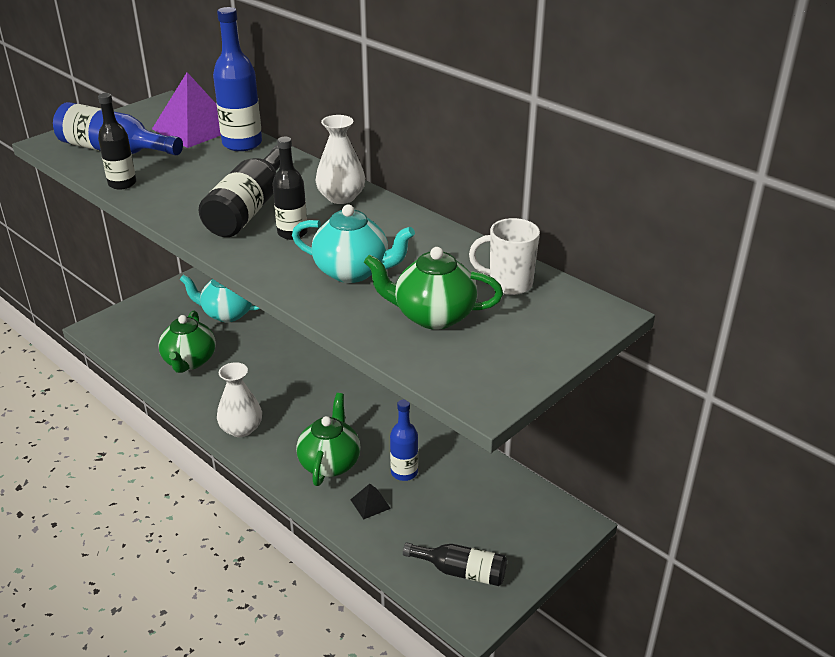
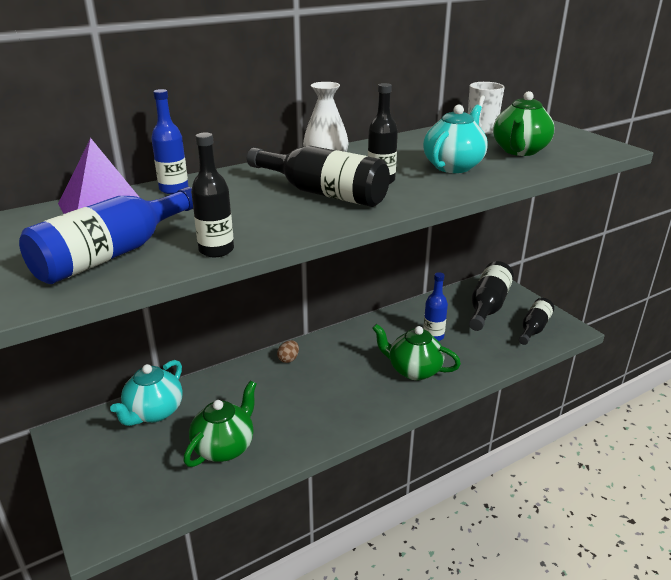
camera: 75 degrees left, 5 degrees down
(189, 361) = (224, 447): green teapot -> green teapot turned 75 degrees counterclockwise
(241, 428) = (352, 417): white vase -> none
(242, 144) = (174, 189): blue bottle -> blue bottle, size x0.65
(324, 370) = (288, 359): none -> brown egg
(370, 504) = (464, 356): black pyramid -> none
(499, 520) = (488, 306): none -> black bottle

